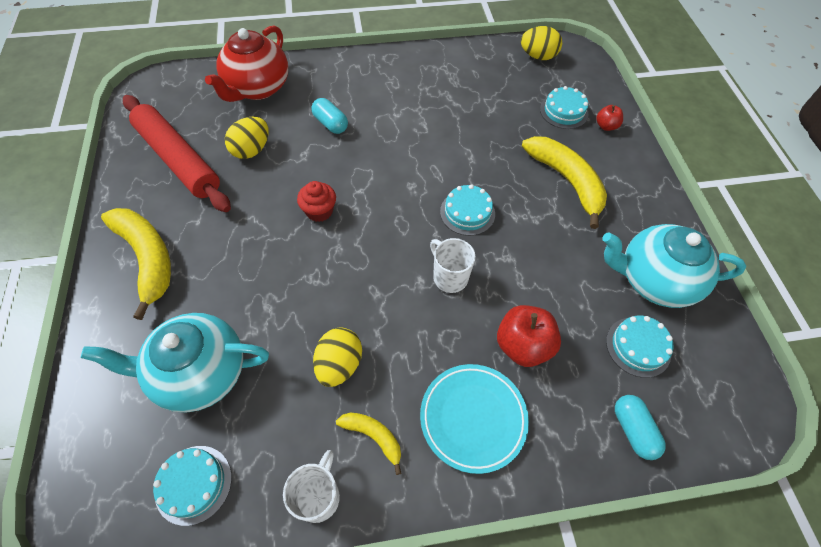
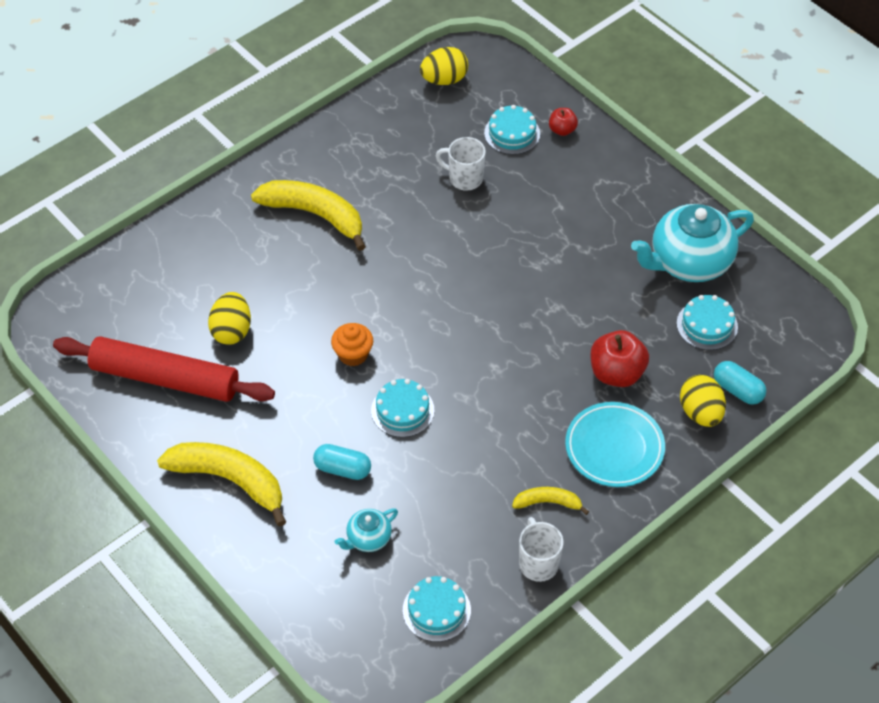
camera: 30 degrees left, 5 degrees down
(199, 373) = (368, 538): turquoise teapot -> turquoise teapot, size x0.48
(257, 88) = (174, 263): red teapot -> none
(319, 211) = (353, 354): red cupcake -> orange cupcake
(330, 124) = (288, 262): turquoise capsule -> turquoise capsule (342, 469)
(339, 364) = (479, 468): yellow egg -> yellow egg (700, 413)
(449, 277) = (517, 350): white mug -> white mug (464, 178)
(467, 212) = (491, 284): turquoise cake -> turquoise cake (402, 410)
(566, 181) = (561, 207): yellow banana -> yellow banana (315, 215)

